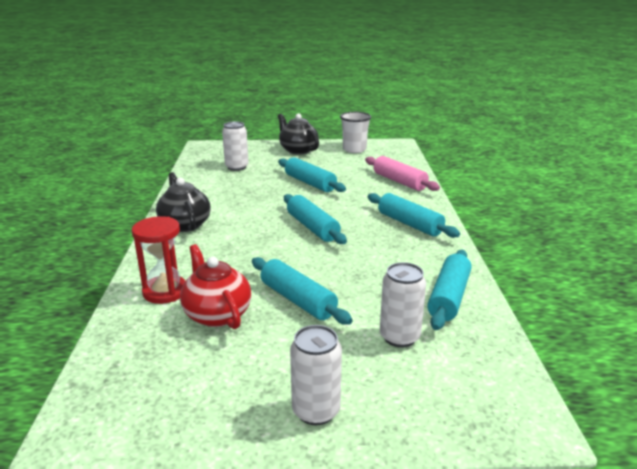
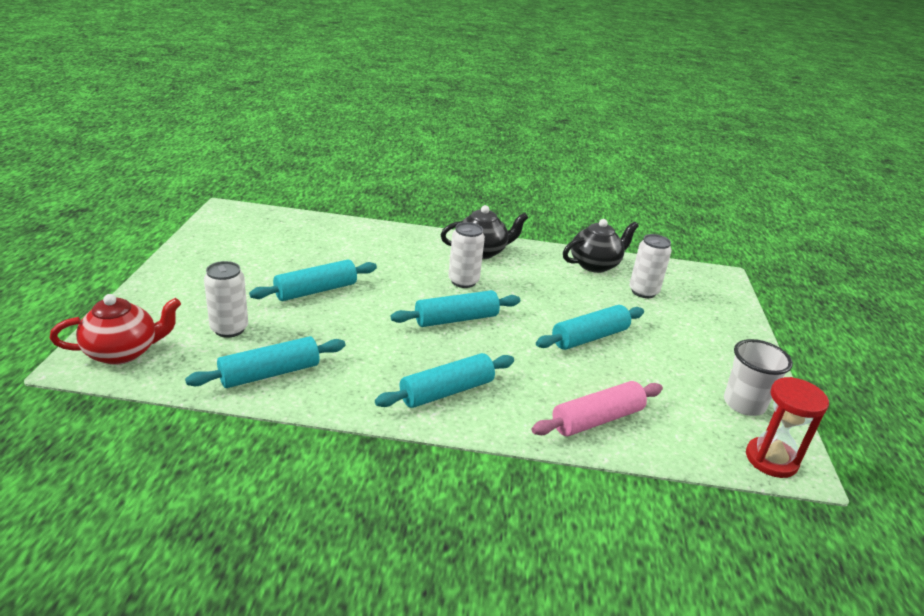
camera: 95 degrees right, 5 degrees up
(165, 291) = (361, 238): red hourglass -> red hourglass (771, 459)
(217, 314) = (316, 255): red teapot -> red teapot (123, 352)
(298, 150) = (723, 347): black teapot -> black teapot (595, 265)
(316, 411) = (179, 279): white can -> white can (463, 281)
(448, 297) = (270, 373): turquoise rolling pin -> turquoise rolling pin turned 60 degrees counterclockwise

